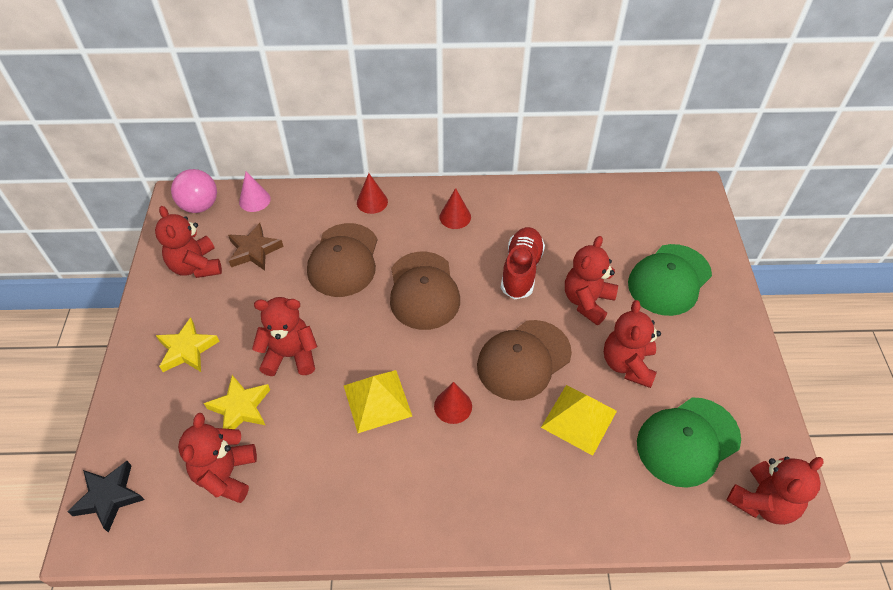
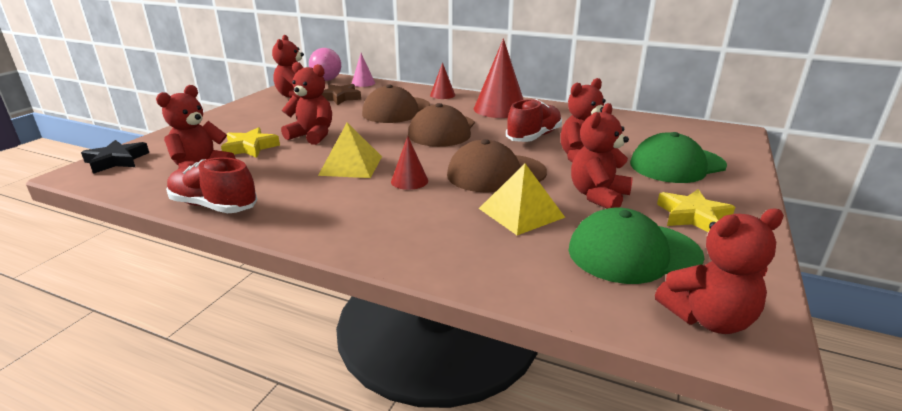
camera: 25 degrees right, 25 degrees down
(187, 349) = (248, 121): yellow star -> yellow star (692, 216)
(298, 530) = (214, 206): none -> red shoe
(455, 217) = (500, 109): red cone -> red cone, size x1.95

